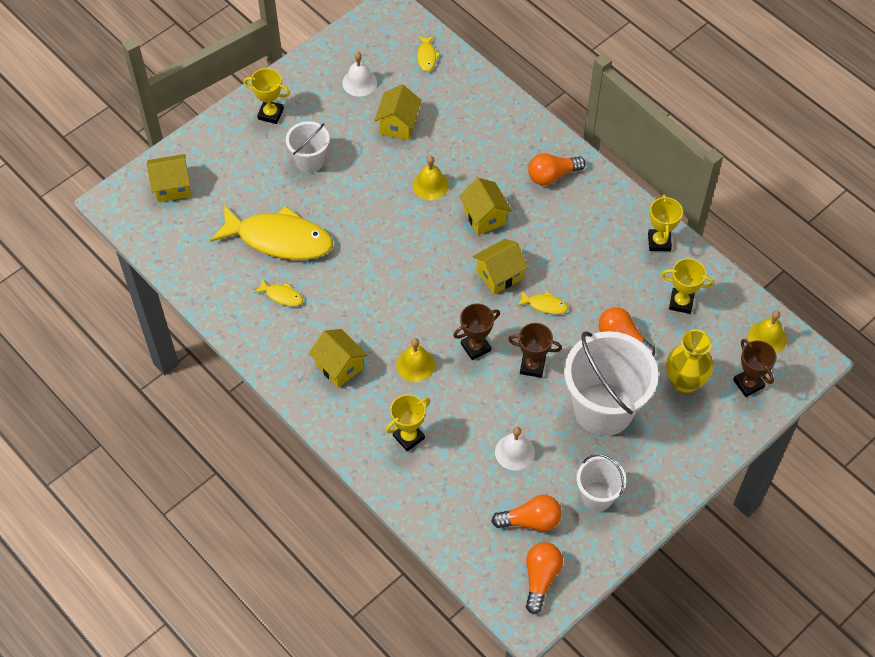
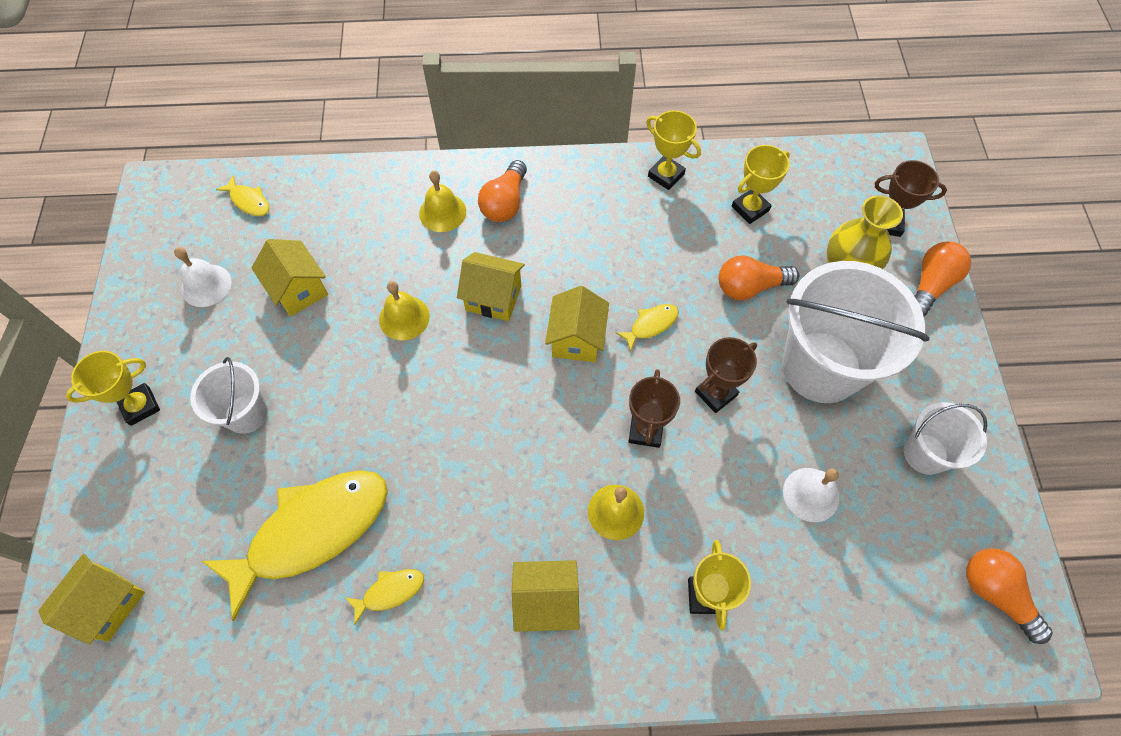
camera: 50 degrees left, 5 degrees up
(531, 520) = (912, 546): orange light bulb -> orange light bulb (930, 285)
(767, 338) = (846, 172): yellow bell -> yellow bell (442, 212)

